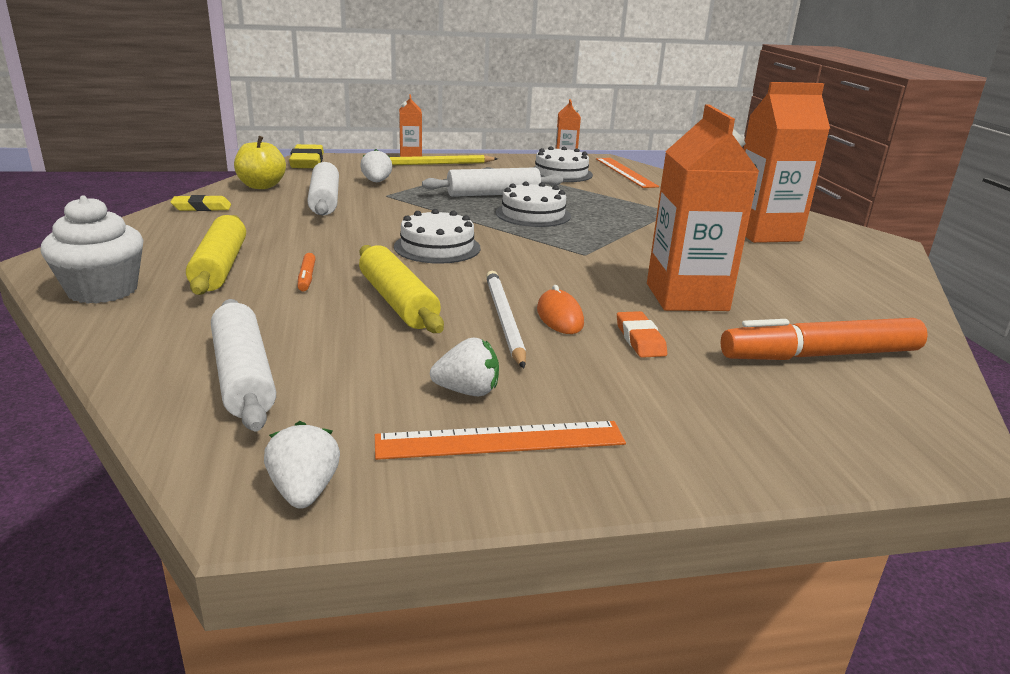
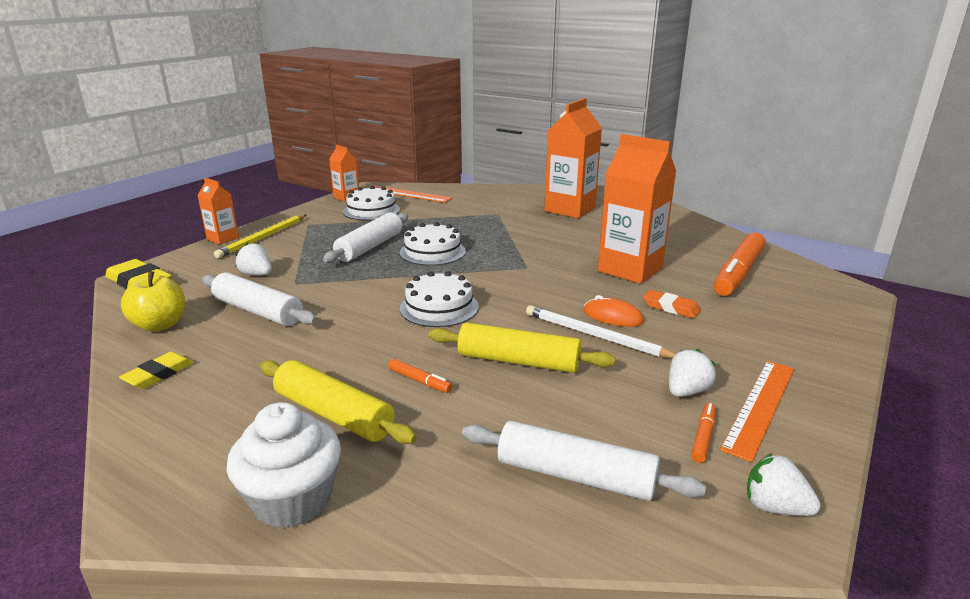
camera: 45 degrees left, 0 degrees up
(388, 421) = (703, 437): none -> orange marker

